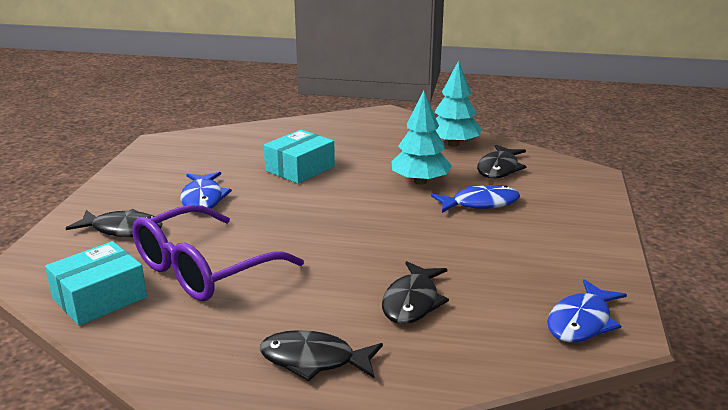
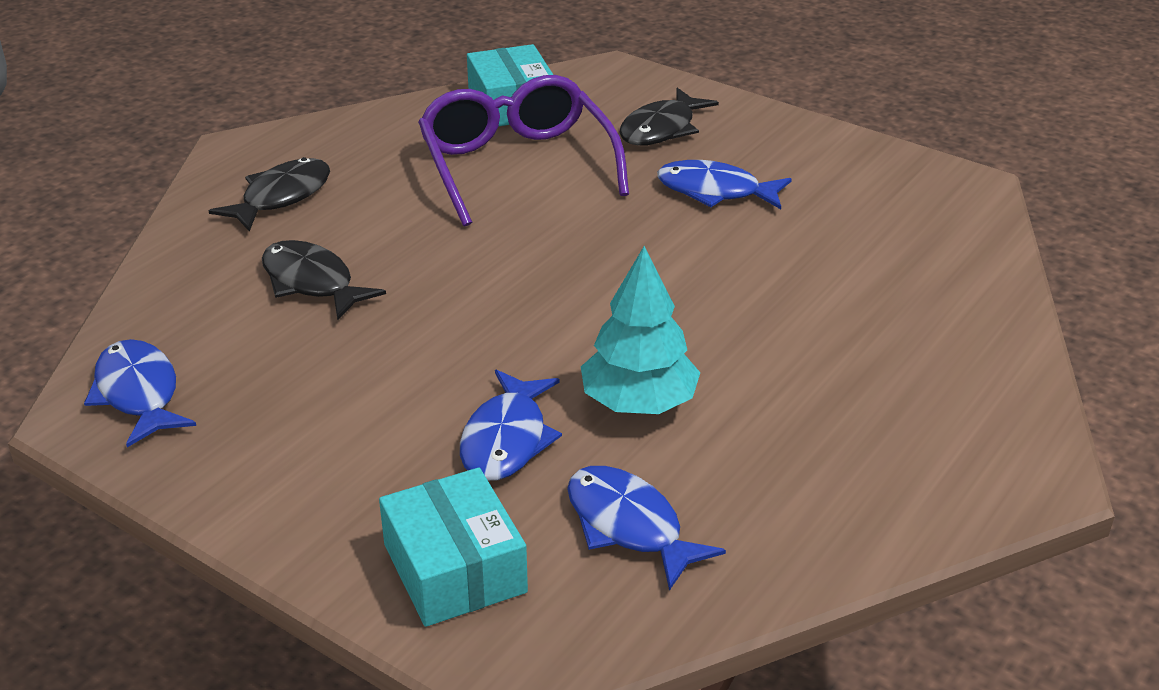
camera: 115 degrees right, 10 degrees up
(300, 169) = (774, 291): turquoise box -> turquoise box (454, 568)
(453, 144) = (792, 512): turquoise tree -> none
(499, 169) = (629, 526): black fish -> blue fish

